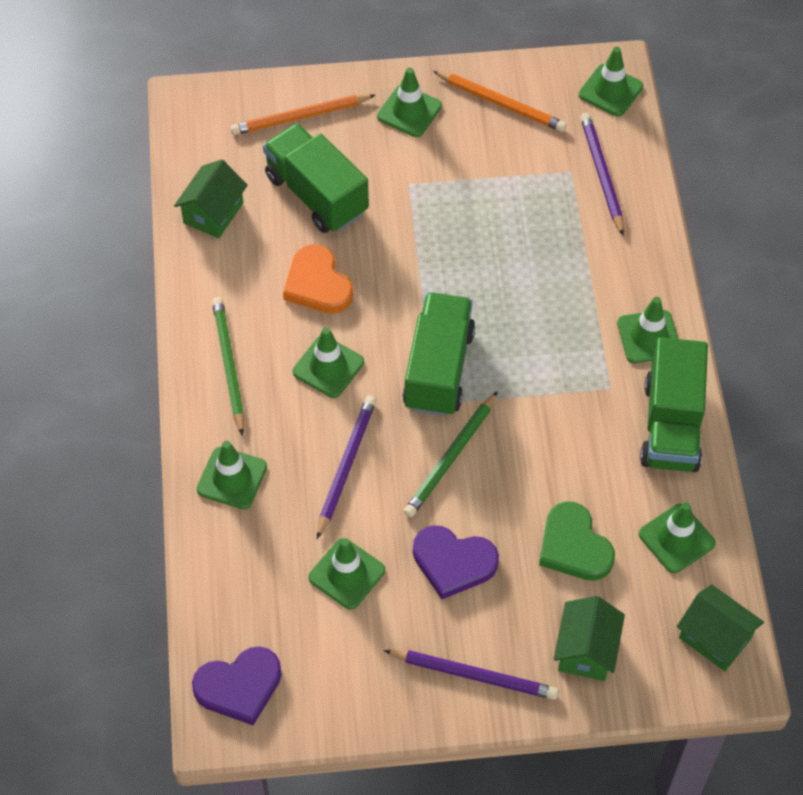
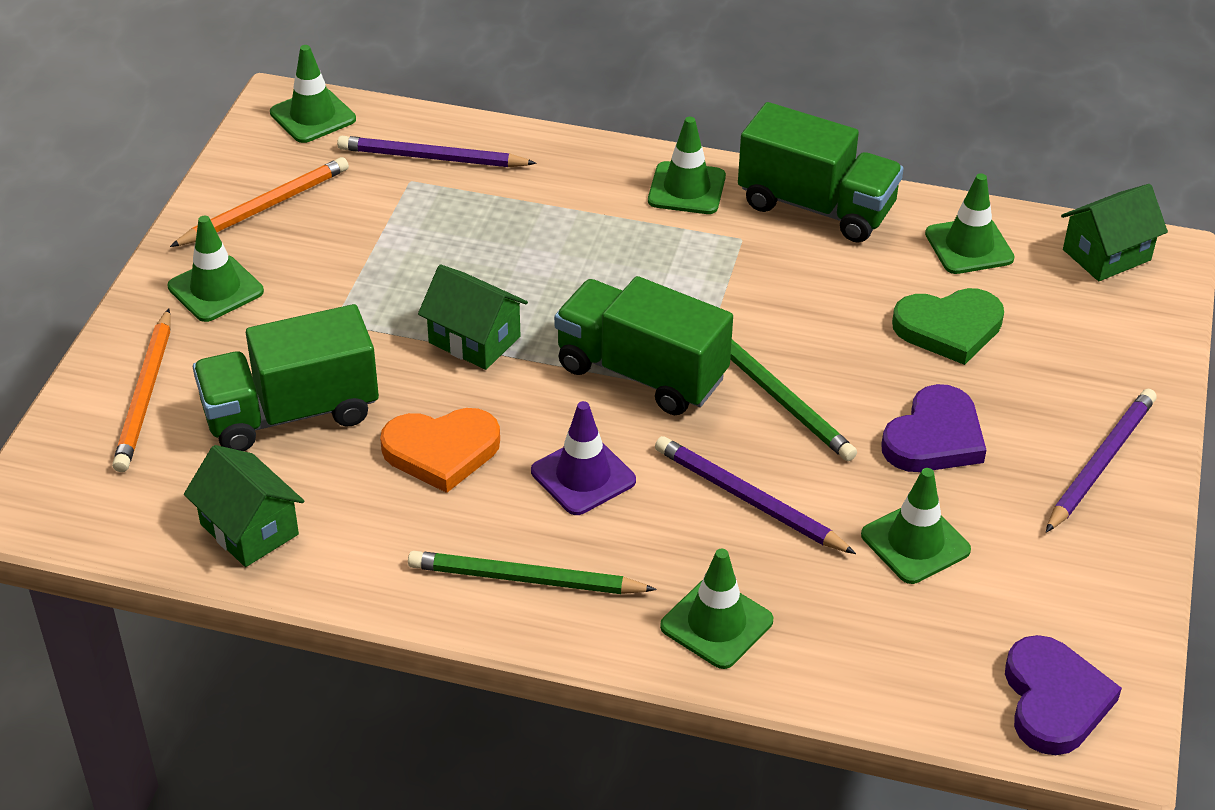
camera: 70 degrees left, 15 degrees down
(328, 367) = (583, 476): green traffic cone -> purple traffic cone
(586, 650) = (1093, 358): green house -> green house (474, 340)

